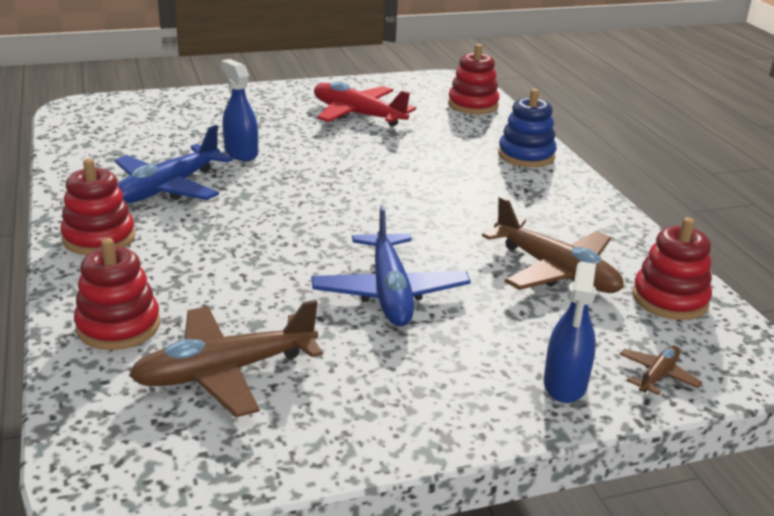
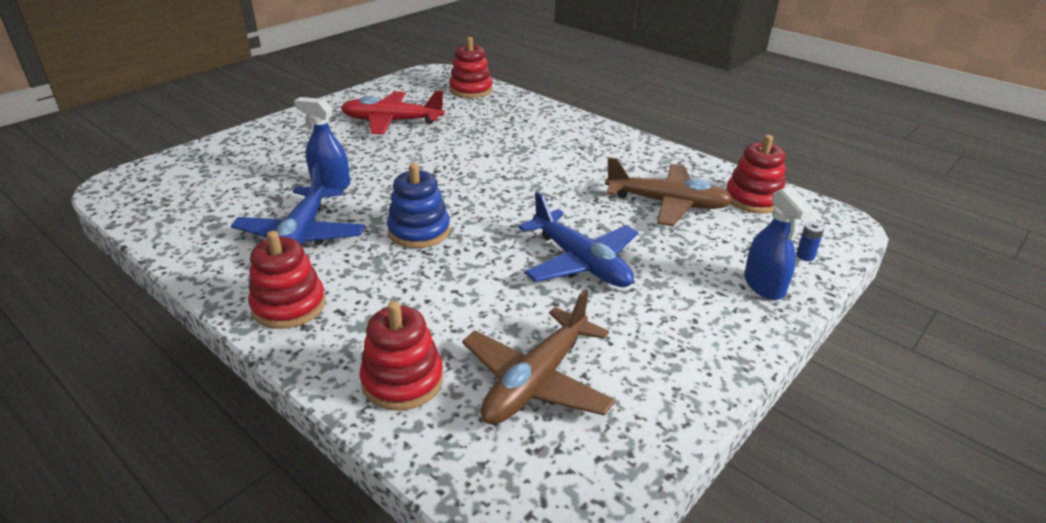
camera: 30 degrees left, 5 degrees up
(526, 155) = (552, 120): blue stacking toy -> blue stacking toy (419, 231)
(657, 375) = (805, 256): brown plane -> blue battery

